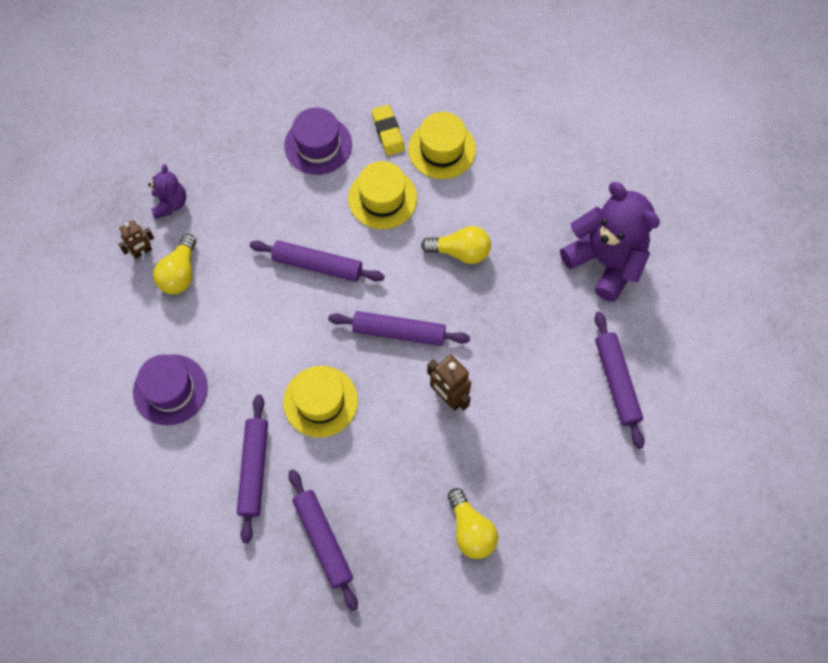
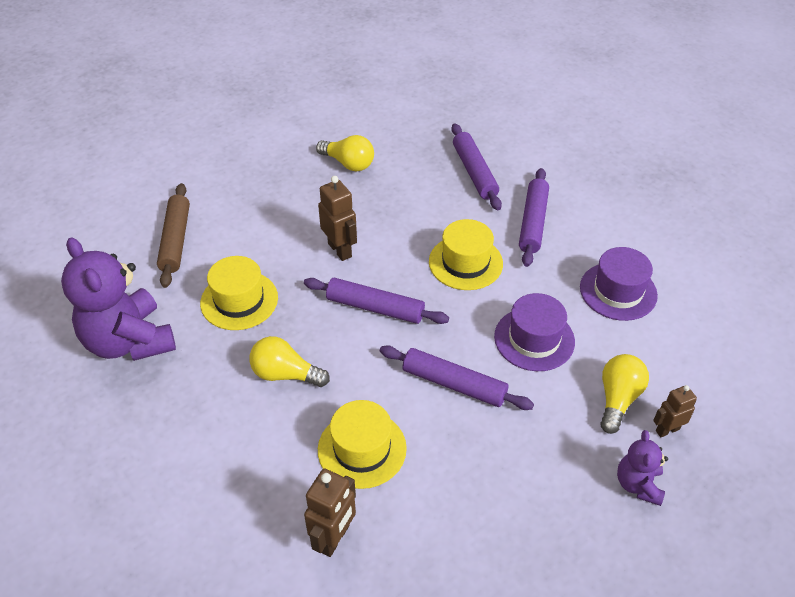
camera: 170 degrees left, 20 degrees down
(318, 145) = (435, 535): purple hat -> purple hat (534, 339)
(388, 132) = (334, 538): yellow eraser -> brown robot
(442, 149) = (268, 501): yellow hat -> yellow hat (239, 300)
(471, 530) = (348, 163): yellow light bulb -> yellow light bulb turned 135 degrees clockwise
(617, 382) = (175, 240): purple rolling pin -> brown rolling pin

